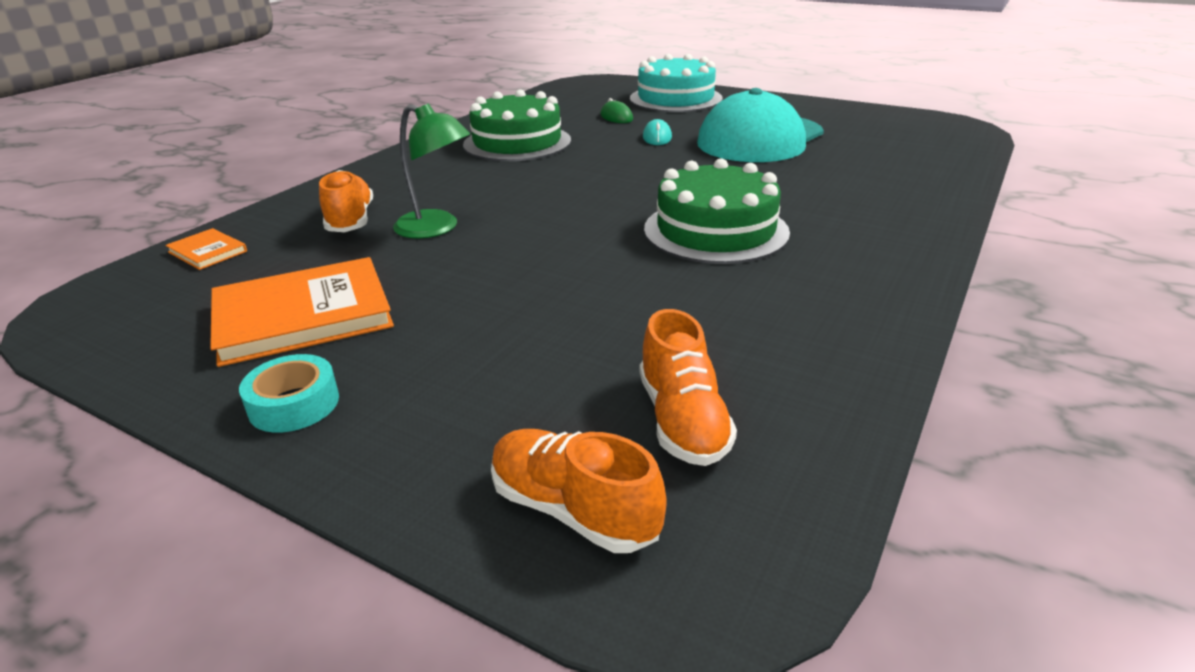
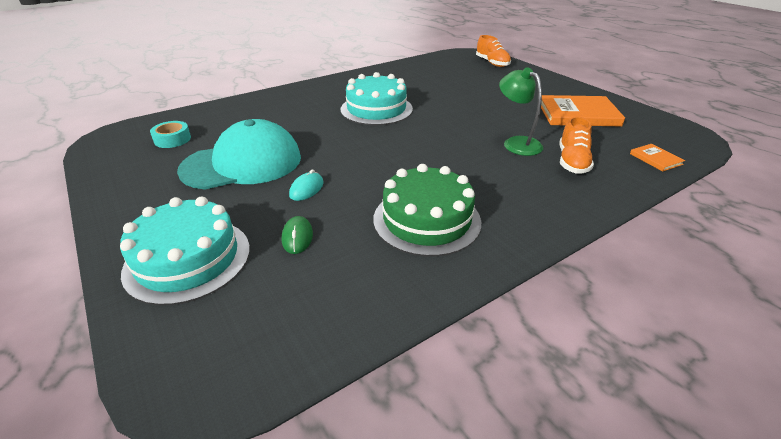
camera: 155 degrees left, 5 degrees up
(294, 404) = (568, 90): turquoise tape -> turquoise tape (172, 139)
(682, 420) = (455, 68): orange shoe -> none
(716, 230) = (376, 109): green cake -> turquoise cake

